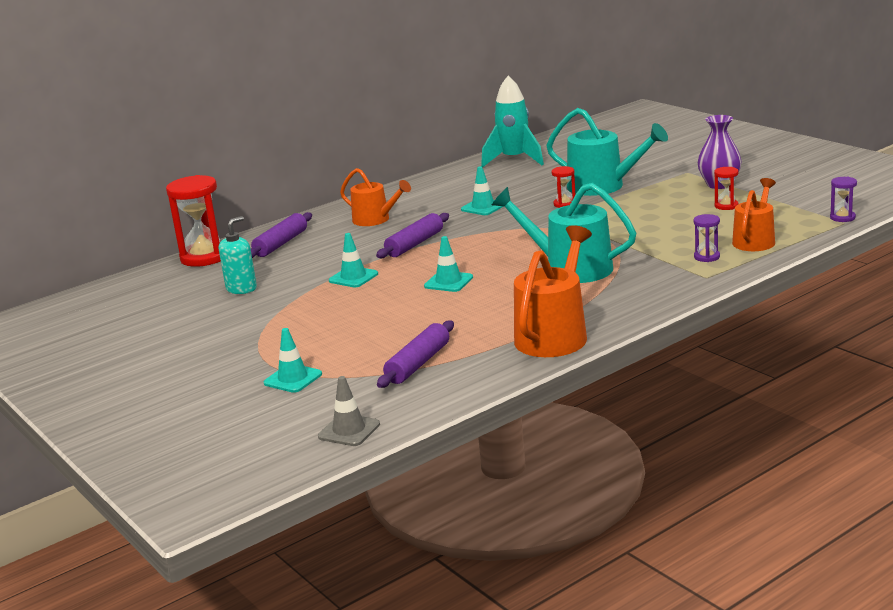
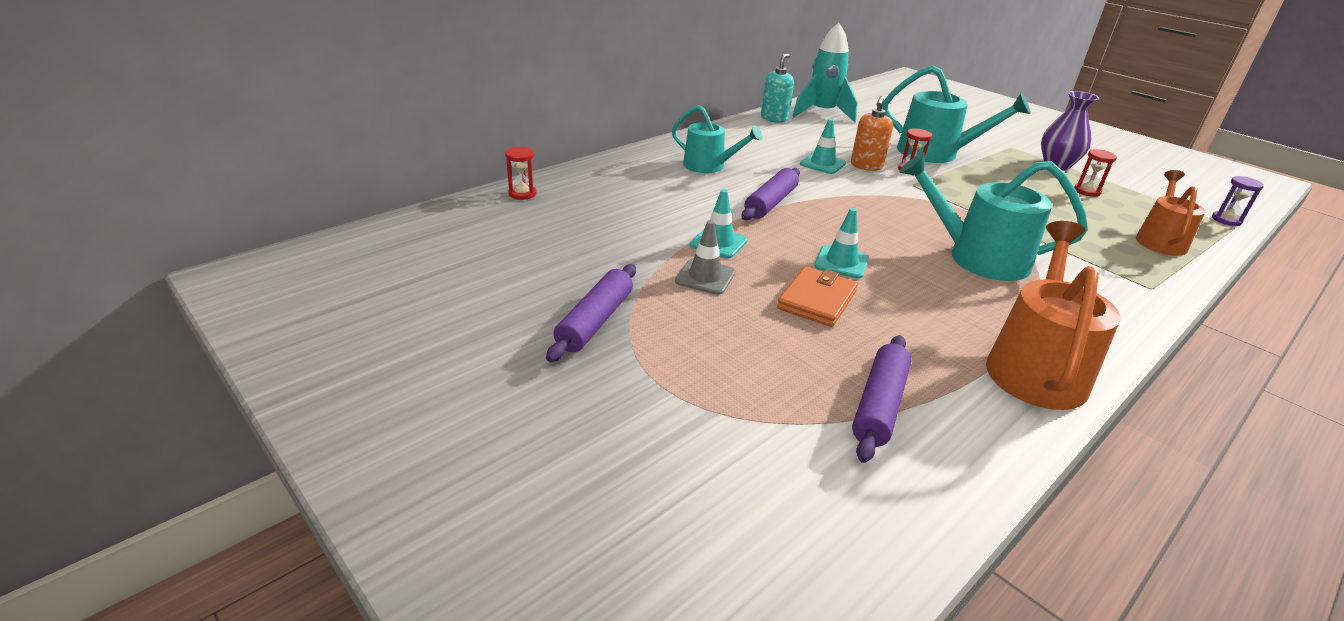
camera: 10 degrees left, 10 degrees up
(204, 257) = (522, 194): red hourglass -> red hourglass, size x0.48
(241, 289) = (581, 245): turquoise soap dispenser -> turquoise soap dispenser (774, 118)
(281, 244) = (611, 185): purple rolling pin -> purple rolling pin (595, 321)
(293, 379) = (706, 419): turquoise traffic cone -> none
(349, 430) = (846, 555): grey traffic cone -> grey traffic cone (705, 277)
(375, 220) = (709, 166): orange watering can -> turquoise watering can
(411, 308) = (817, 300): none -> orange wallet
(524, 205) = (866, 166): none -> orange soap dispenser
(706, 257) = (1125, 258): purple hourglass -> none

